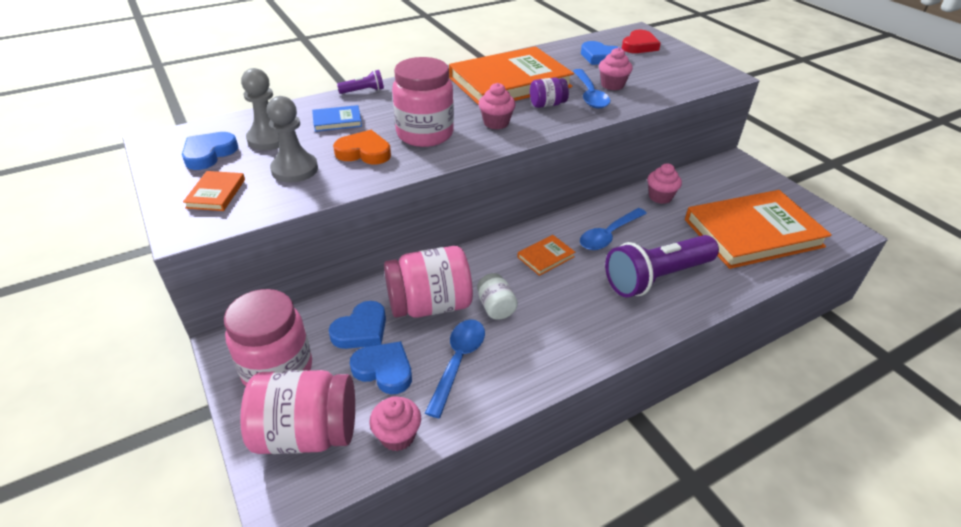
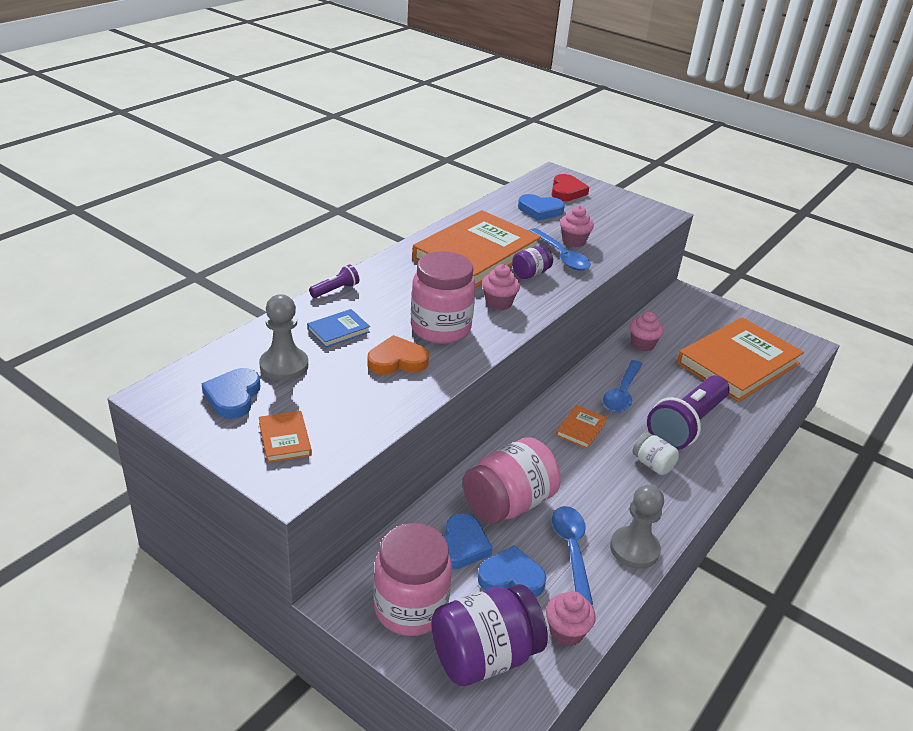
camera: 25 degrees left, 5 degrees down
(295, 169) = (343, 395): grey pawn -> grey pawn (634, 549)
(307, 433) = (484, 656): pink jar -> purple jar
(496, 307) = (569, 489): white jar -> white jar (652, 464)

